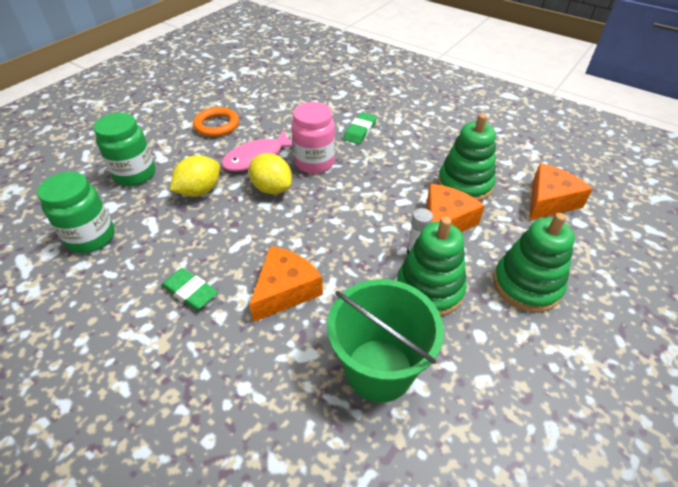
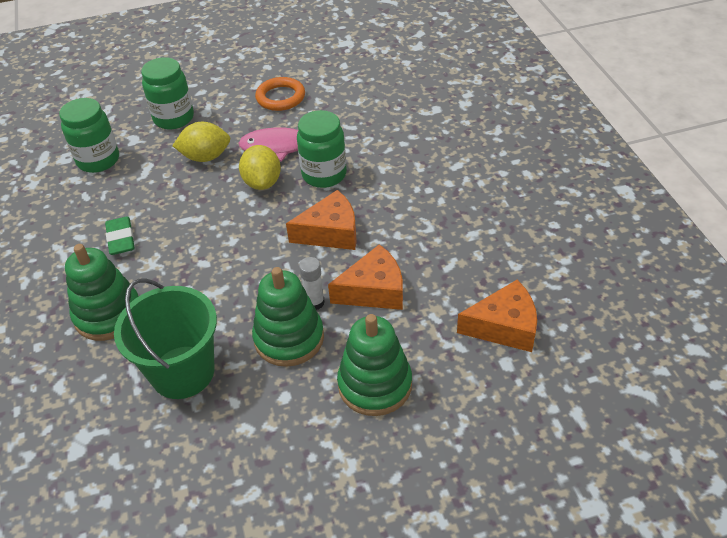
camera: 40 degrees right, 0 degrees up
(285, 290) = (183, 275): orange cheese -> orange cheese (330, 232)
(314, 162) = (324, 175): pink jar -> green jar
(360, 131) = (403, 161): green eraser -> none
(464, 184) = (438, 265): green stacking toy -> green stacking toy (108, 314)

